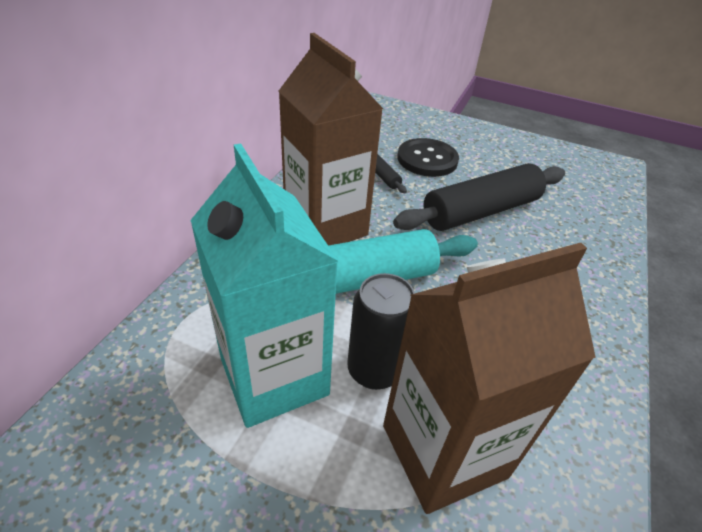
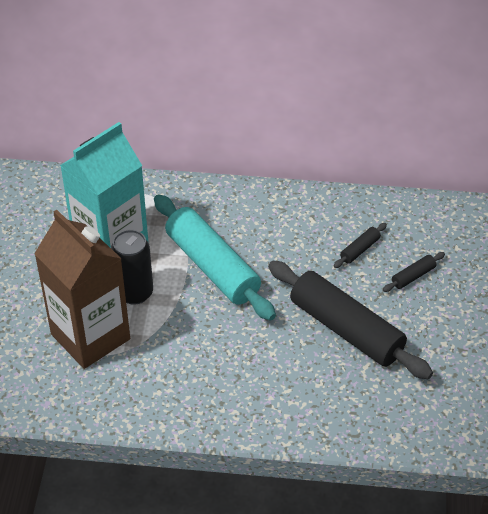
camera: 75 degrees right, 5 degrees up
(326, 226) = (264, 231): brown carton -> none
(427, 159) = (413, 276): black button -> black rolling pin

